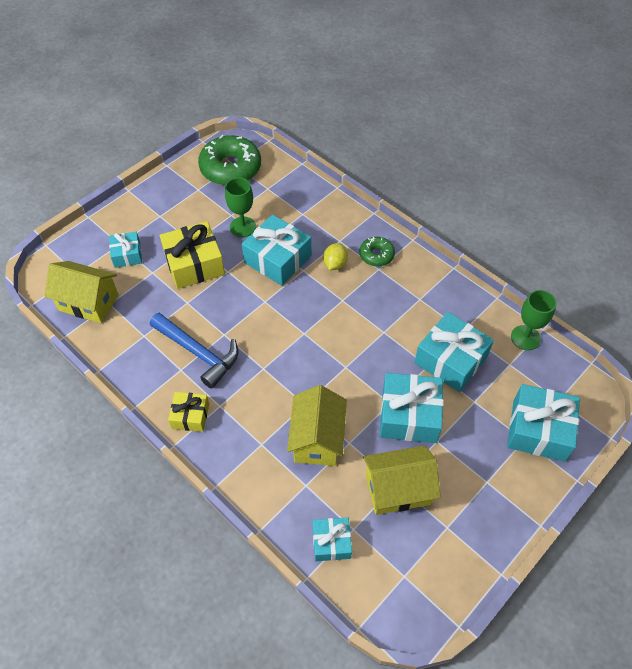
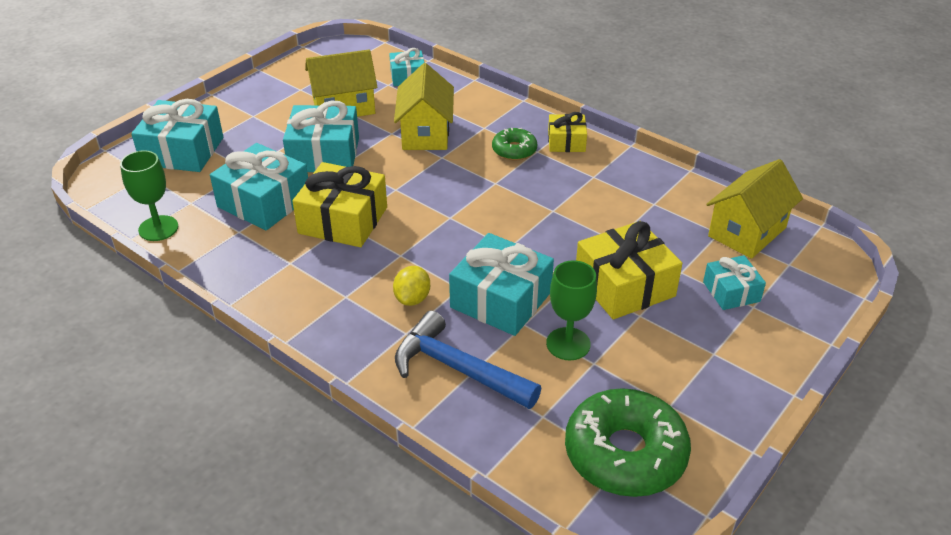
camera: 175 degrees right, 15 degrees down
(88, 302) = (747, 232): yellow house -> yellow house turned 60 degrees counterclockwise
(198, 353) = (578, 191): blue hammer -> blue hammer (458, 369)
(376, 255) = (347, 315): green donut -> green donut (514, 150)
(386, 335) = (343, 220): none -> yellow gift

